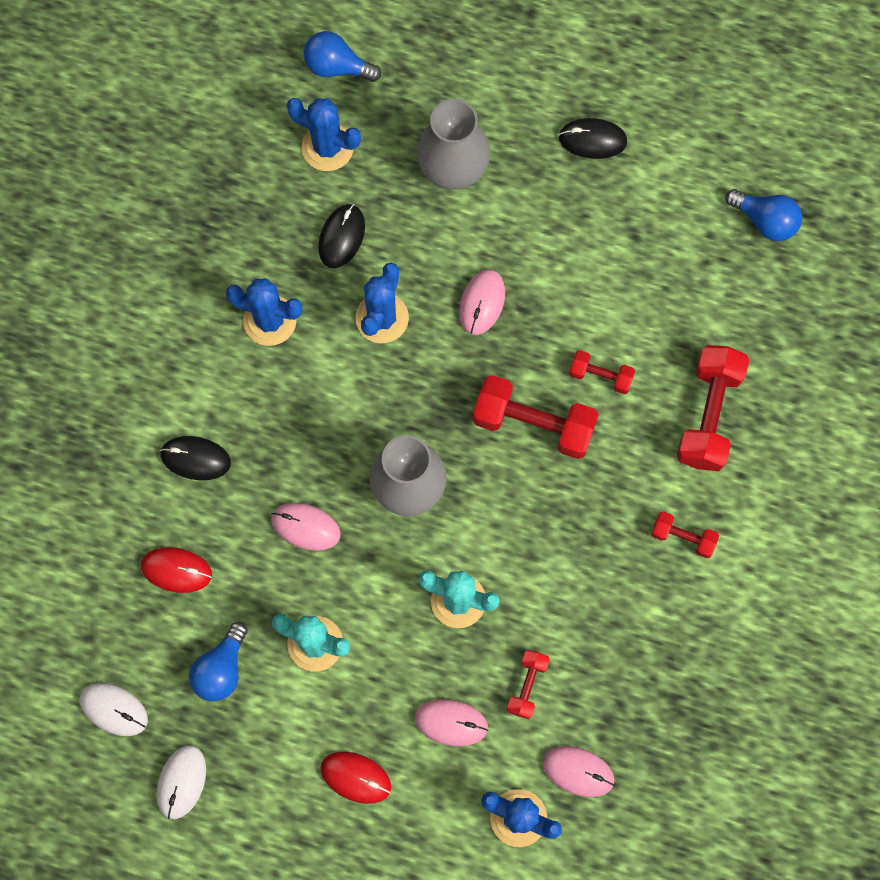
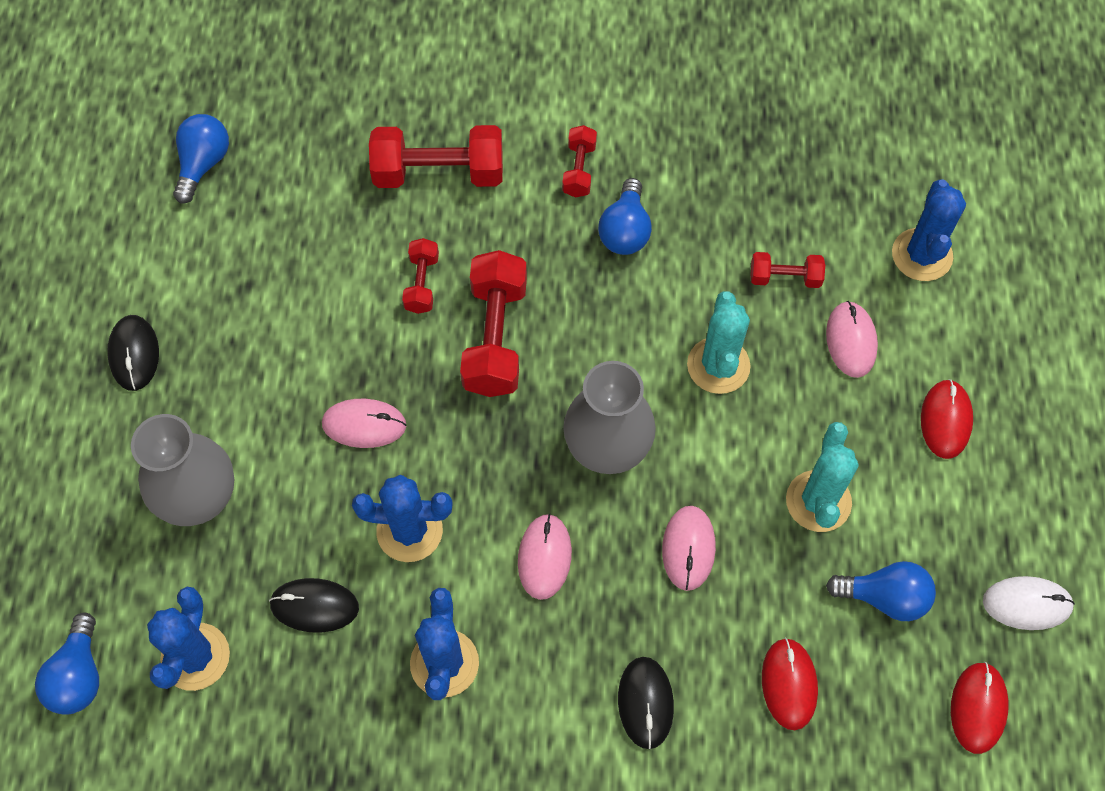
camera: 105 degrees left, 10 degrees down
(114, 709) = (978, 708): white mouse -> red mouse
(578, 771) = (854, 212): pink mouse -> pink mouse (544, 557)
(609, 560) = (625, 231): none -> blue light bulb

